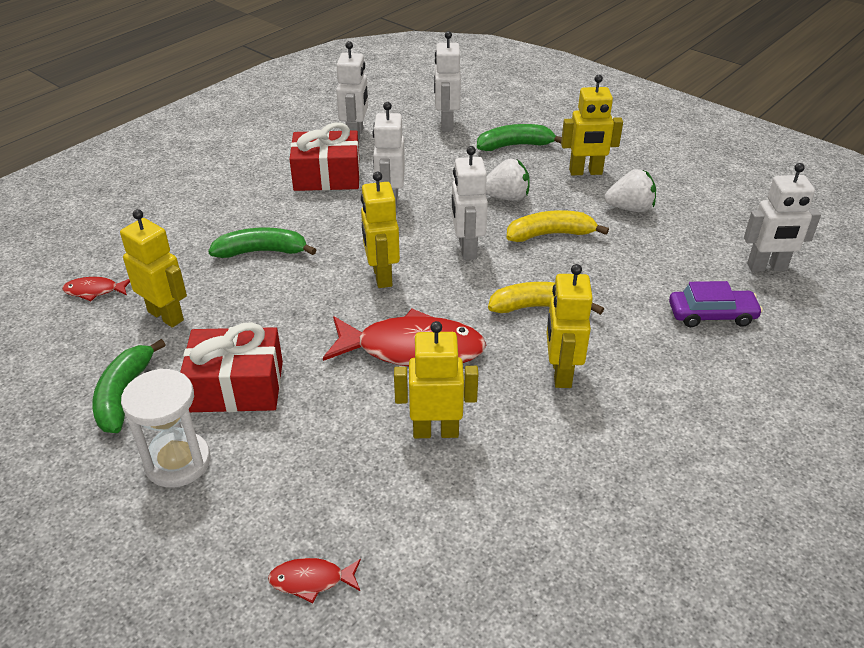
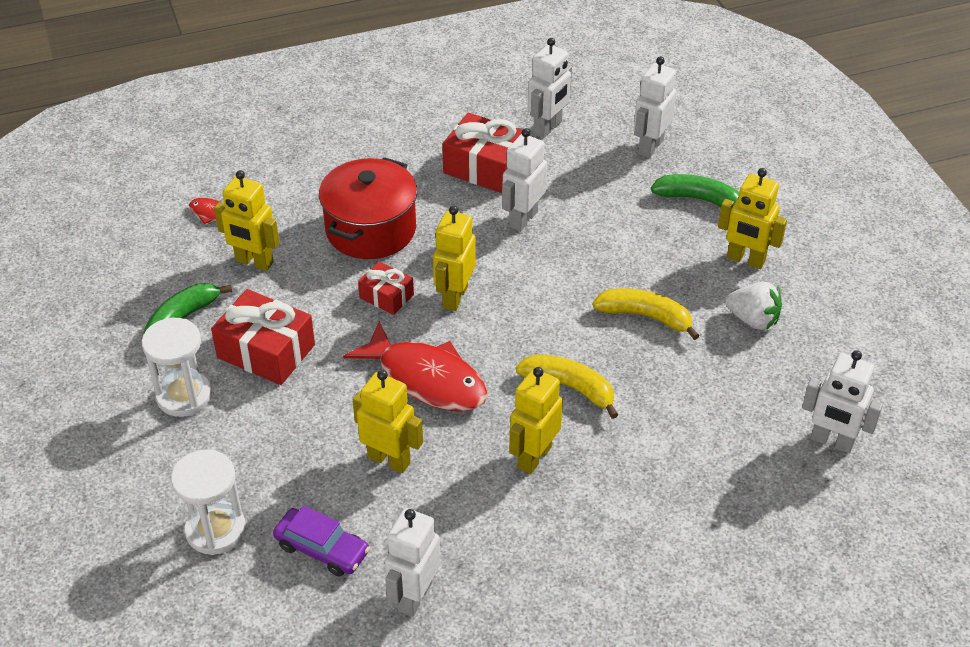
camera: 30 degrees right, 5 degrees up
(166, 315) = (254, 262): yellow robot -> yellow robot turned 135 degrees clockwise
(262, 252) = (371, 229): green banana -> red pot
(311, 580) = (216, 530): red fish -> white hourglass
(319, 297) = (386, 296): none -> red gift
(467, 249) = (553, 300): white robot -> white robot (414, 596)
(506, 197) = (638, 258): white strawberry -> none
(712, 315) = (725, 465): purple car -> purple car (322, 549)

